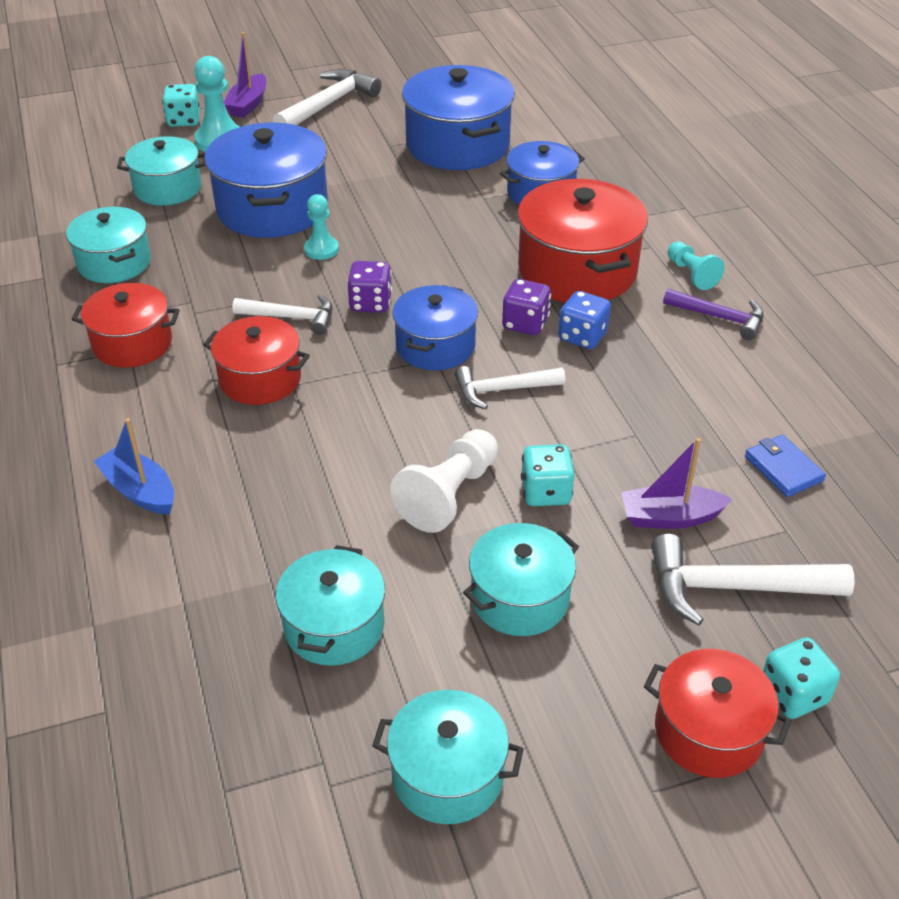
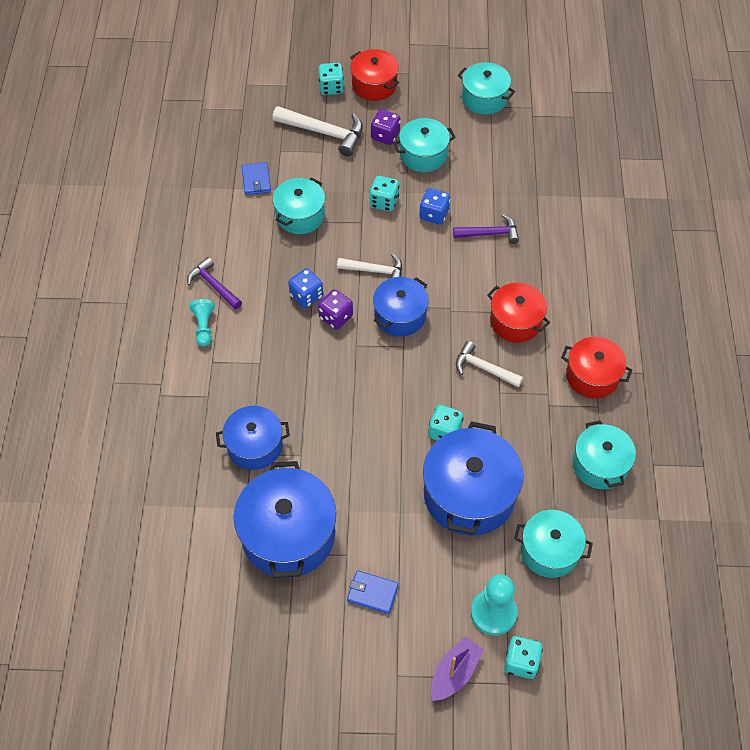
camera: 160 degrees left, 15 degrees up
(140, 491) = (596, 263): blue boat -> none
(321, 249) = (444, 431): turquoise pawn -> turquoise dice
(329, 104) = (377, 645): white hammer -> none
(334, 626) = (512, 166): turquoise pot -> turquoise pot (300, 215)
(339, 489) = (490, 233): none -> purple hammer
(349, 129) = (372, 593): none -> blue wallet
(370, 303) = (427, 365): purple dice -> purple dice (385, 136)
(449, 495) = (434, 214): white pawn -> blue dice
(577, 270) = (276, 354): red pot -> none
(670, 517) = (331, 172): purple boat -> none

